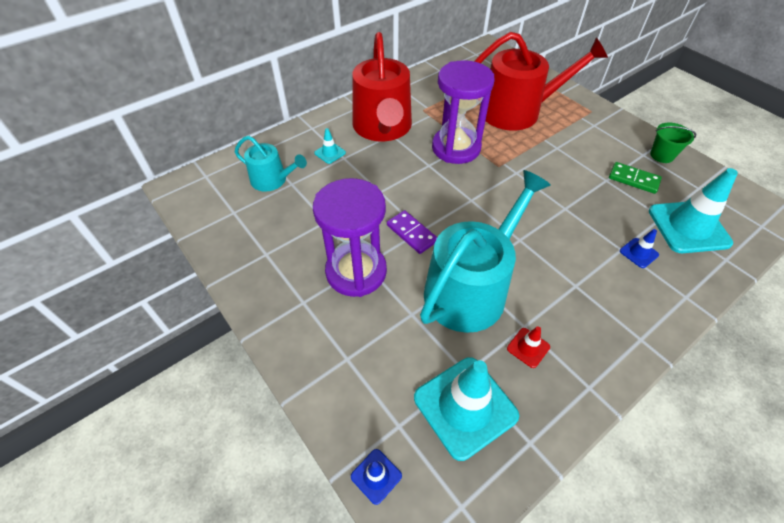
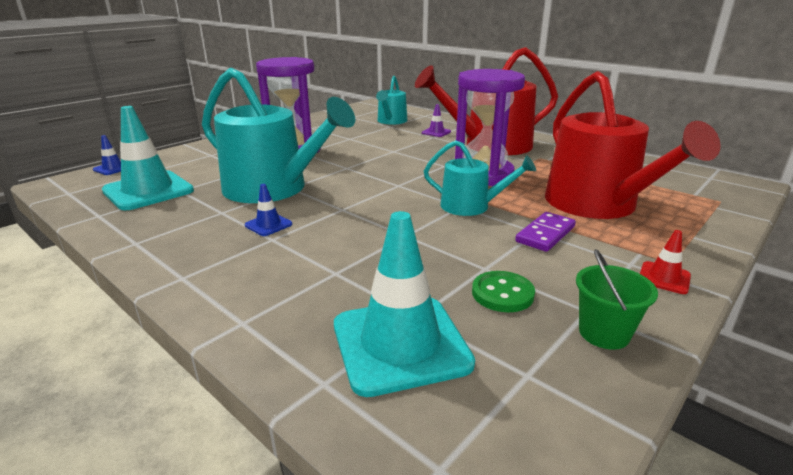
camera: 80 degrees right, 25 degrees down
(330, 153) = (436, 132): turquoise traffic cone -> purple traffic cone
(411, 233) = (341, 164): purple domino -> purple domino (545, 234)
(517, 167) = (471, 206): none -> turquoise watering can
(528, 347) = (195, 214): red traffic cone -> red traffic cone (664, 278)
(633, 179) = (502, 293): green domino -> green button
(638, 253) = (329, 286): blue traffic cone -> blue traffic cone (268, 225)

